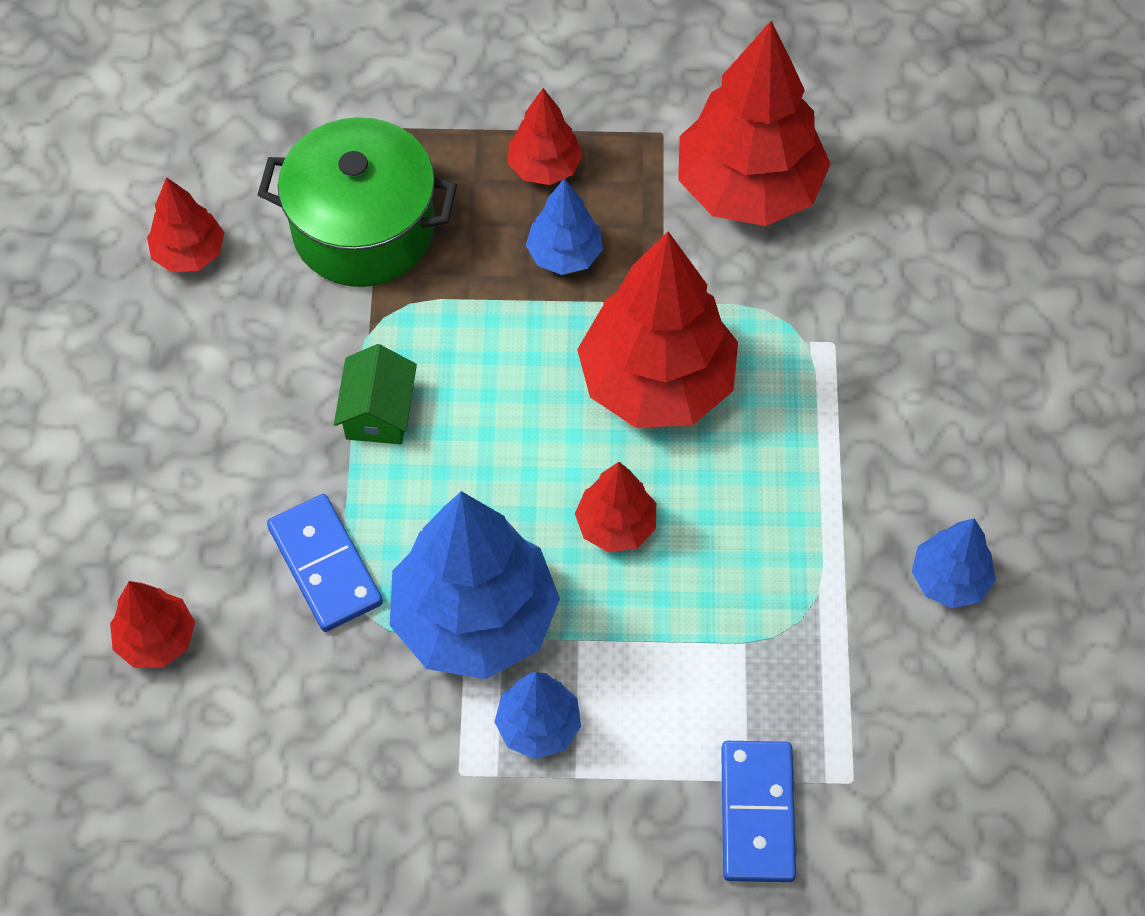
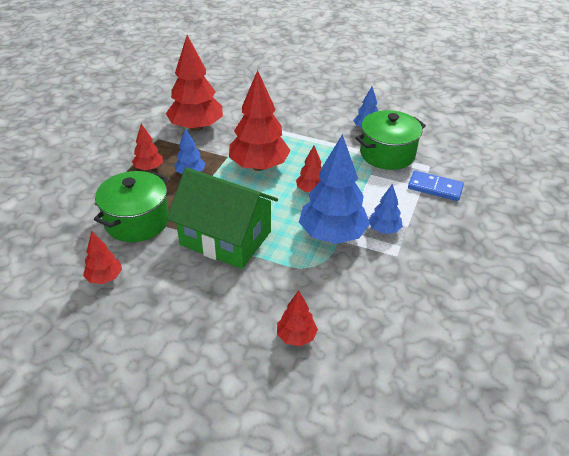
camera: 70 degrees left, 20 degrees down
(325, 565) = (287, 271): blue domino -> none
(378, 412) = (225, 238): green house -> green house, size x2.39
(853, 662) = (387, 154): none -> green pot

